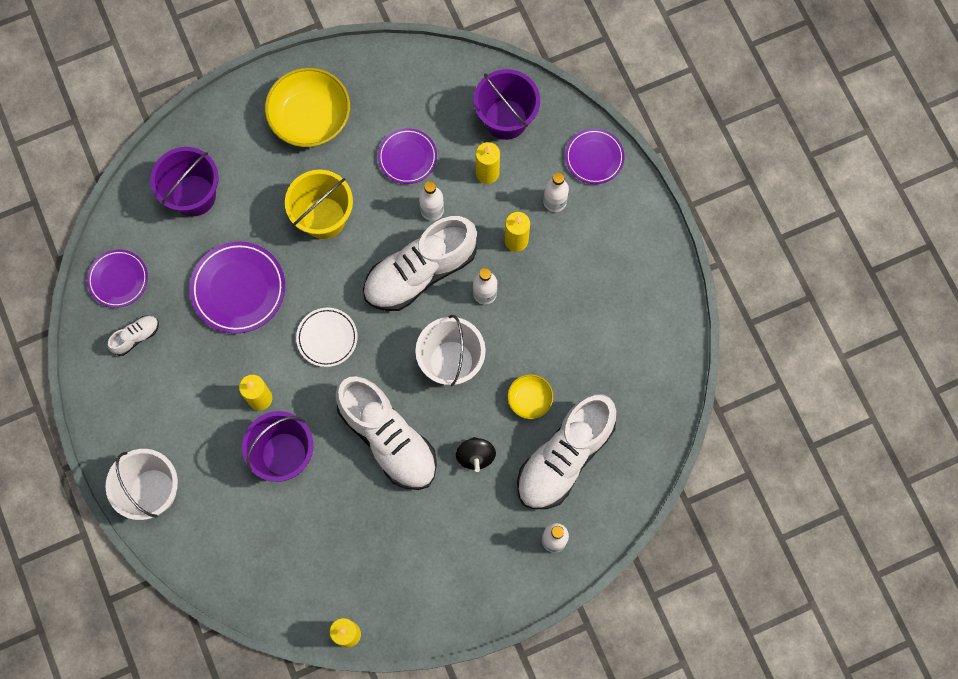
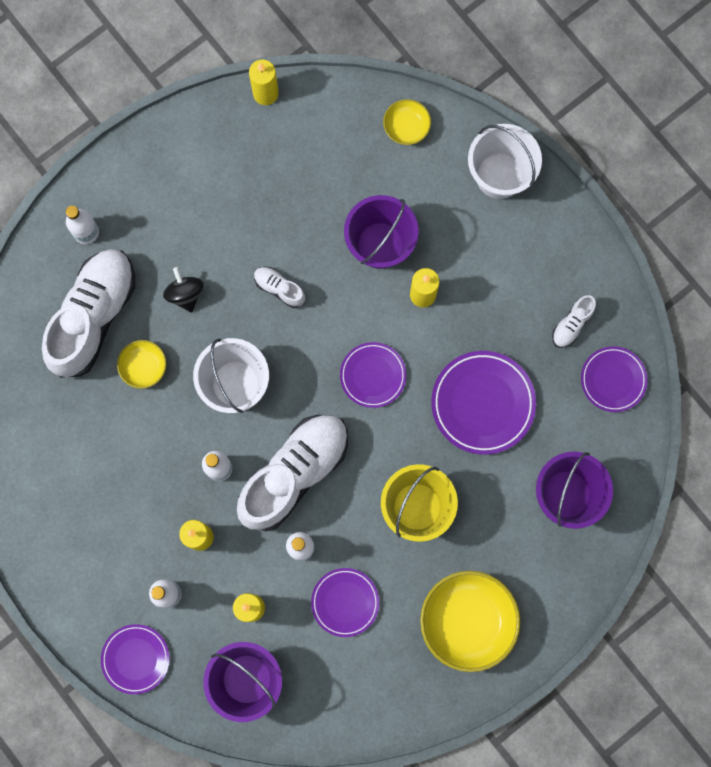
camera: 165 degrees right, 5 degrees up
(224, 563) = (406, 127): none -> yellow bowl
(327, 338) = (373, 375): white plate -> purple plate
(388, 438) = (279, 288): white shoe -> white shoe, size x0.43

